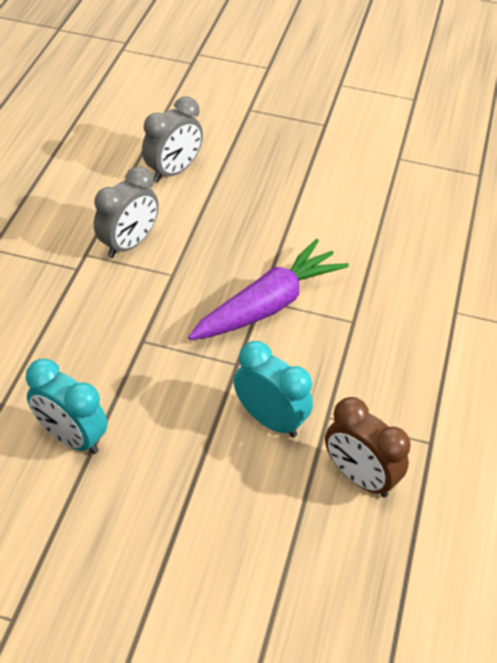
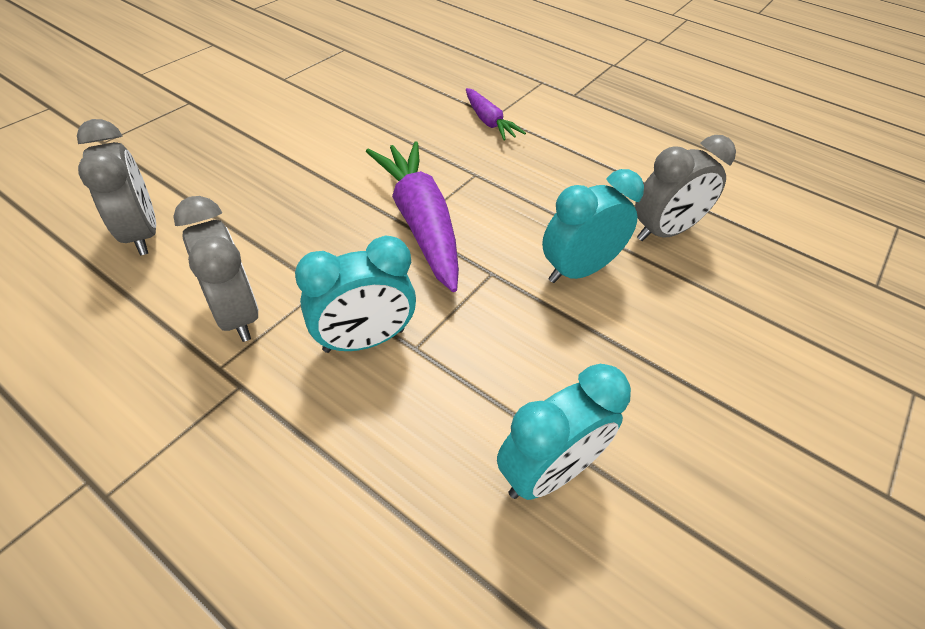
camera: 70 degrees left, 0 degrees up
(136, 312) = (364, 340): none -> turquoise clock
(359, 477) = (663, 232): brown clock -> grey clock
(440, 310) = (489, 122): none -> purple carrot

